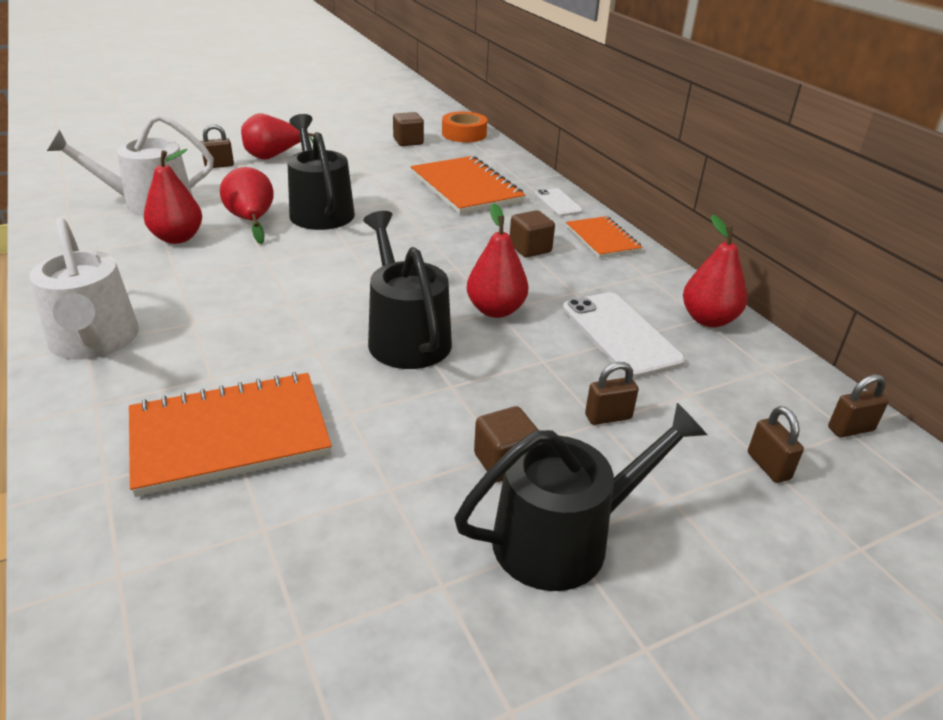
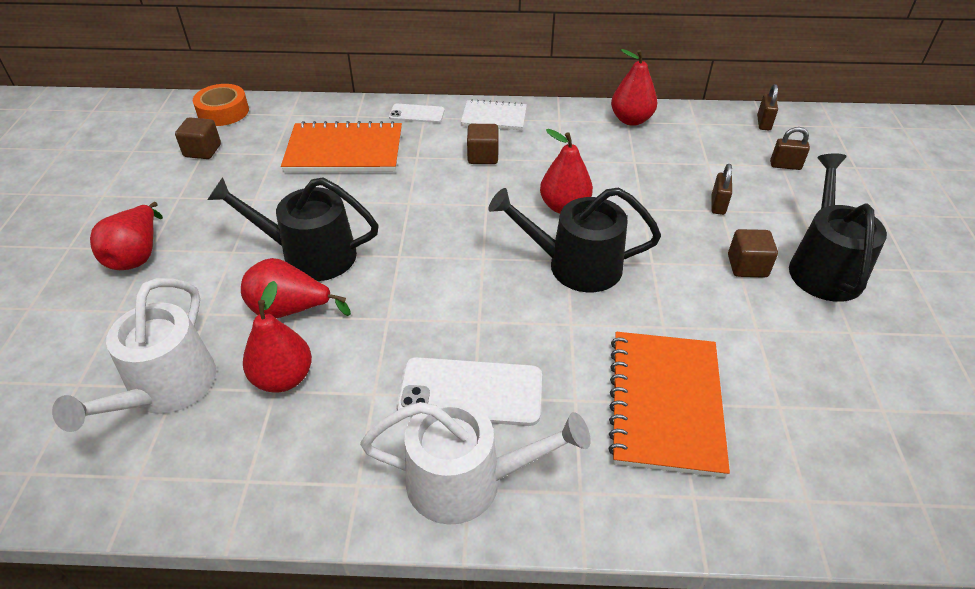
camera: 60 degrees left, 10 degrees up
(219, 165) = (114, 306): brown padlock -> none
(602, 239) = (494, 117): orange notebook -> white notebook
(620, 334) = (629, 162): white phone -> white phone (470, 392)

